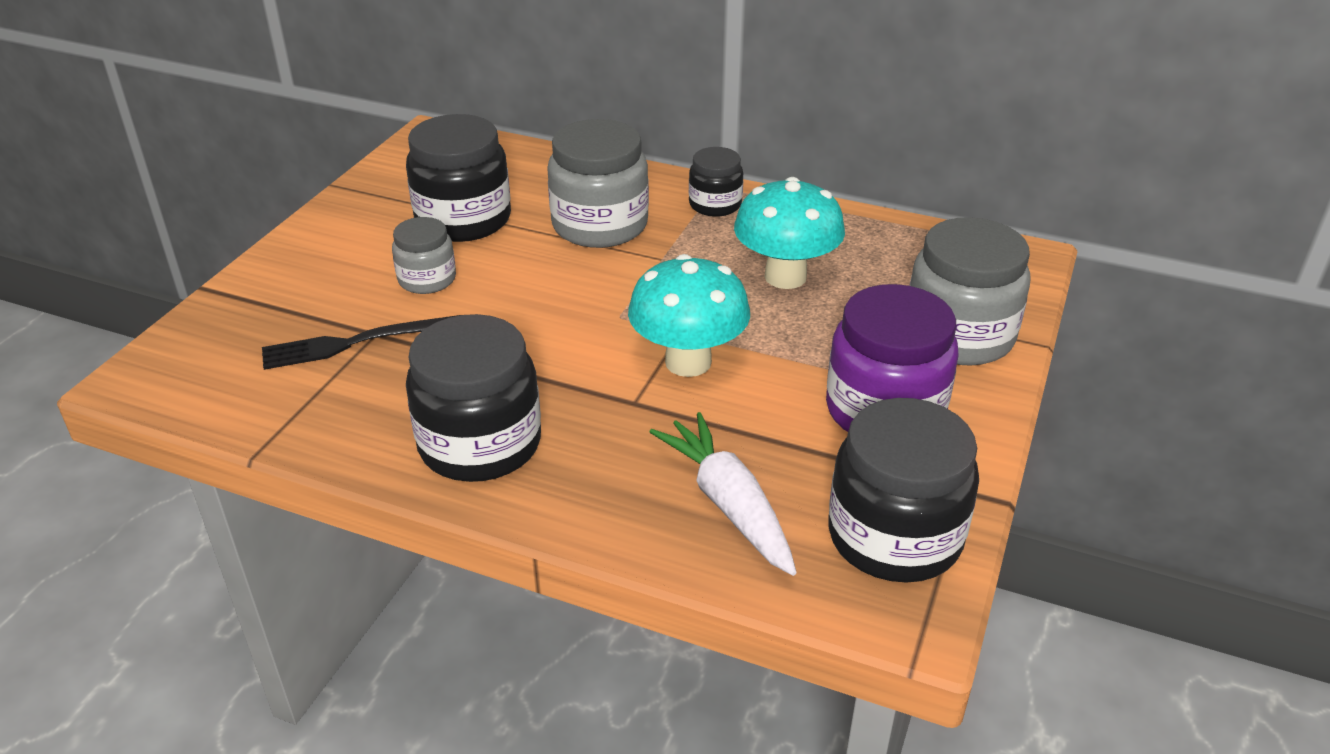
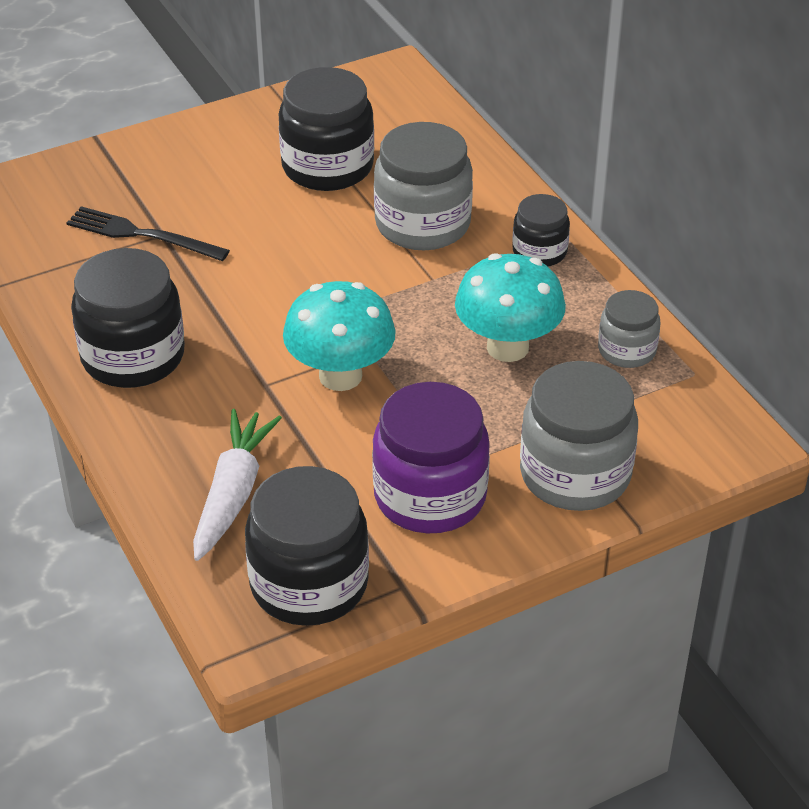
camera: 40 degrees right, 5 degrees up
(427, 279) = (243, 207): grey jar -> grey jar (626, 350)

